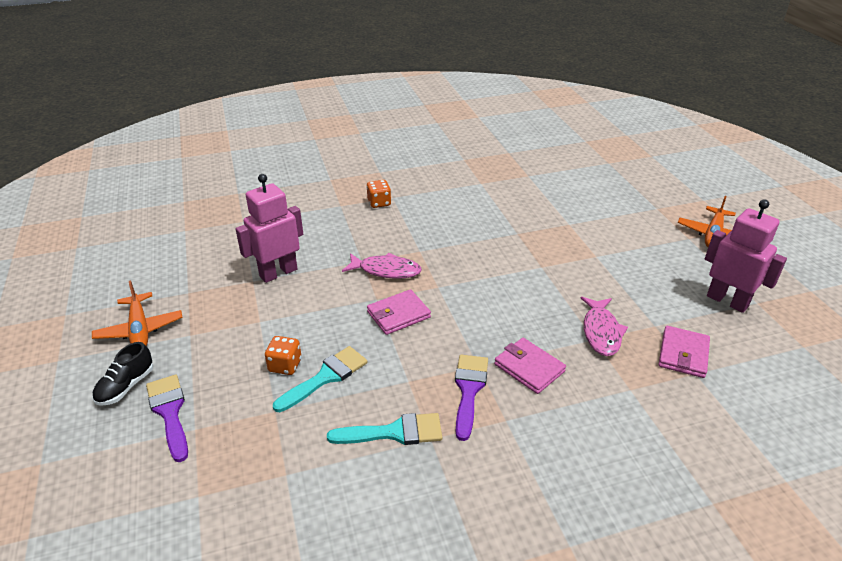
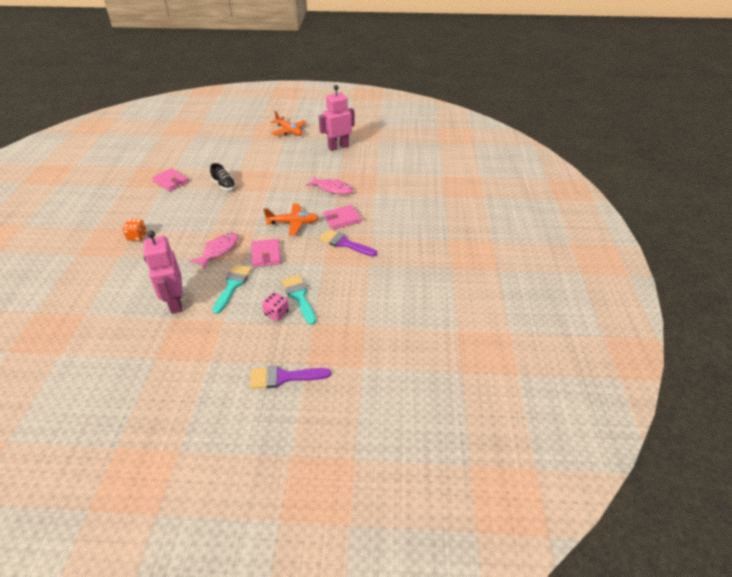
camera: 70 degrees left, 5 degrees up
(126, 386) = (241, 402): black shoe -> black shoe (224, 185)
(140, 329) = (180, 392): orange plane -> orange plane (293, 223)
(285, 365) = (276, 313): orange dice -> pink dice
(394, 432) = (358, 277): turquoise brush -> turquoise brush (233, 285)
(683, 354) = (363, 172): pink wallet -> pink wallet (171, 181)

